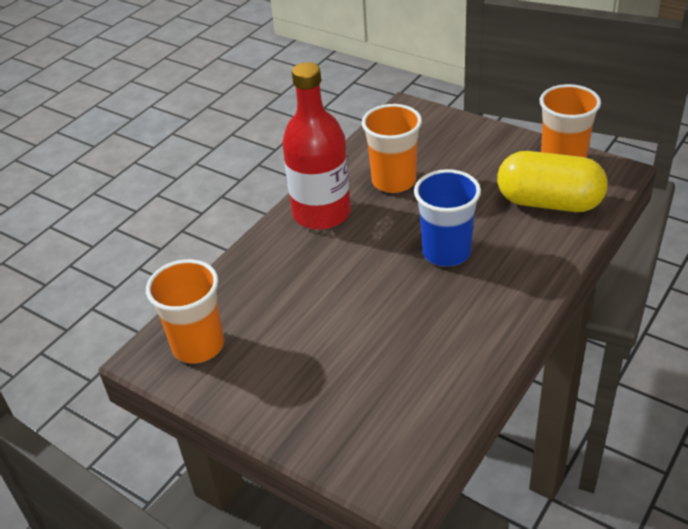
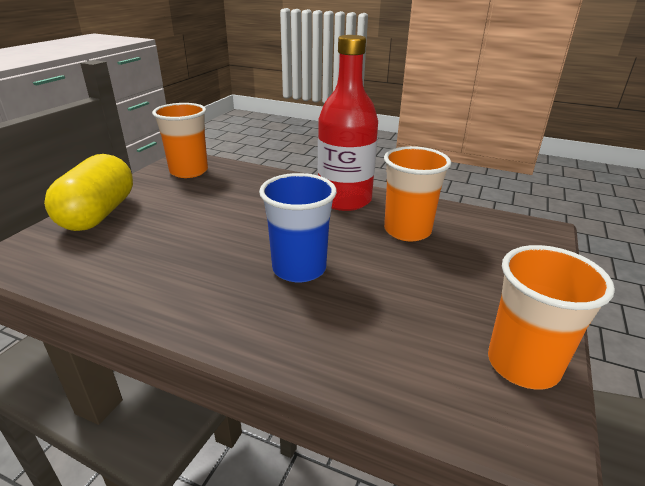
camera: 75 degrees right, 10 degrees down
(549, 202) = (416, 350): yellow capsule -> yellow capsule (98, 214)

